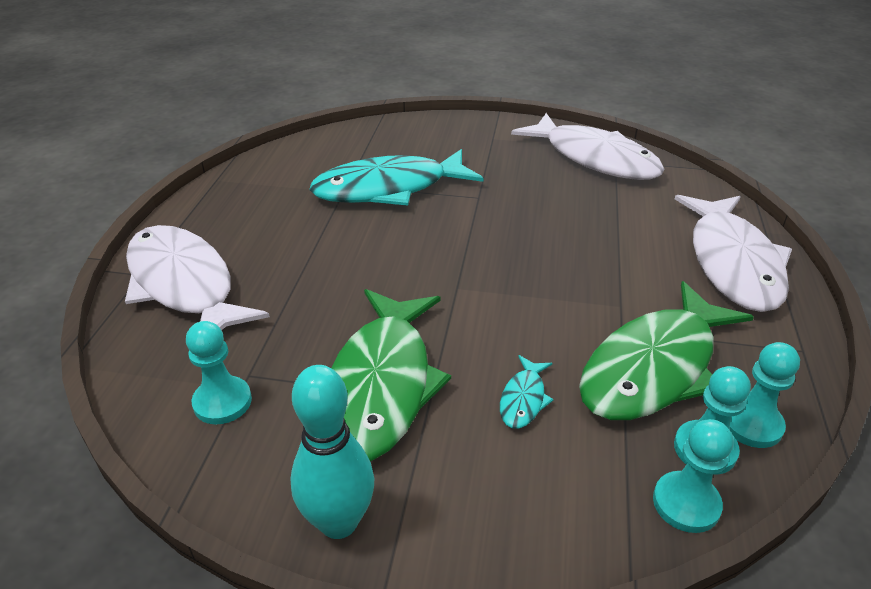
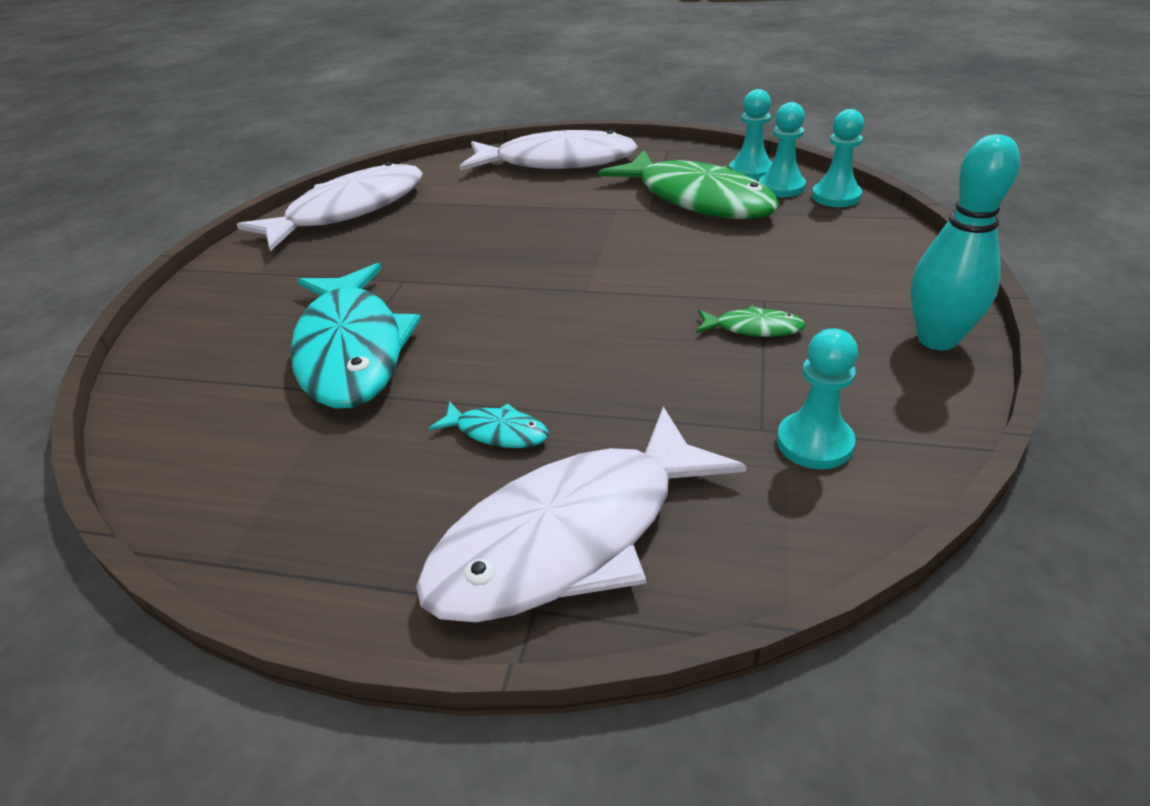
camera: 85 degrees left, 0 degrees up
(382, 385) = (753, 328): green fish -> green fish, size x0.41
(523, 399) = (750, 253): turquoise fish -> turquoise fish (497, 432)

